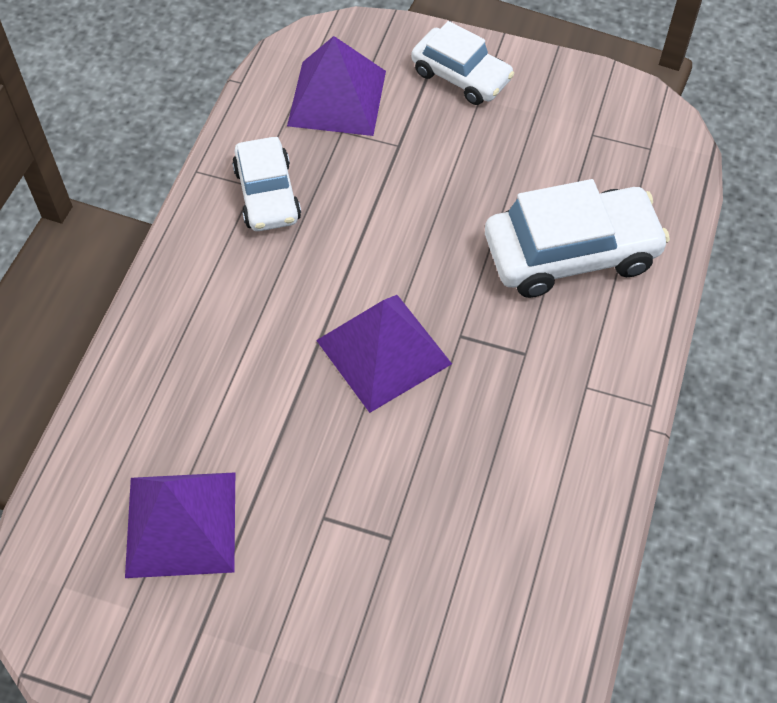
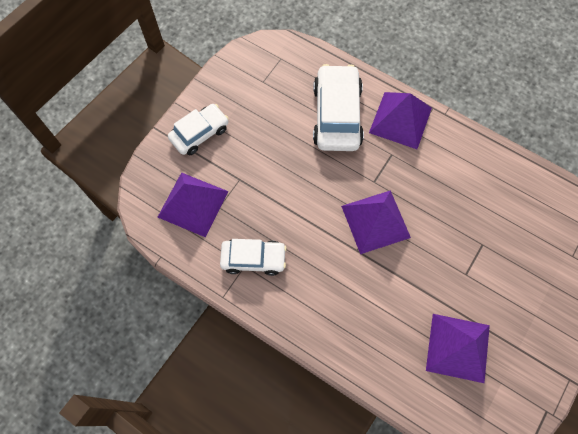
camera: 75 degrees left, 10 degrees up
(602, 354) = (400, 120): none -> purple pyramid

